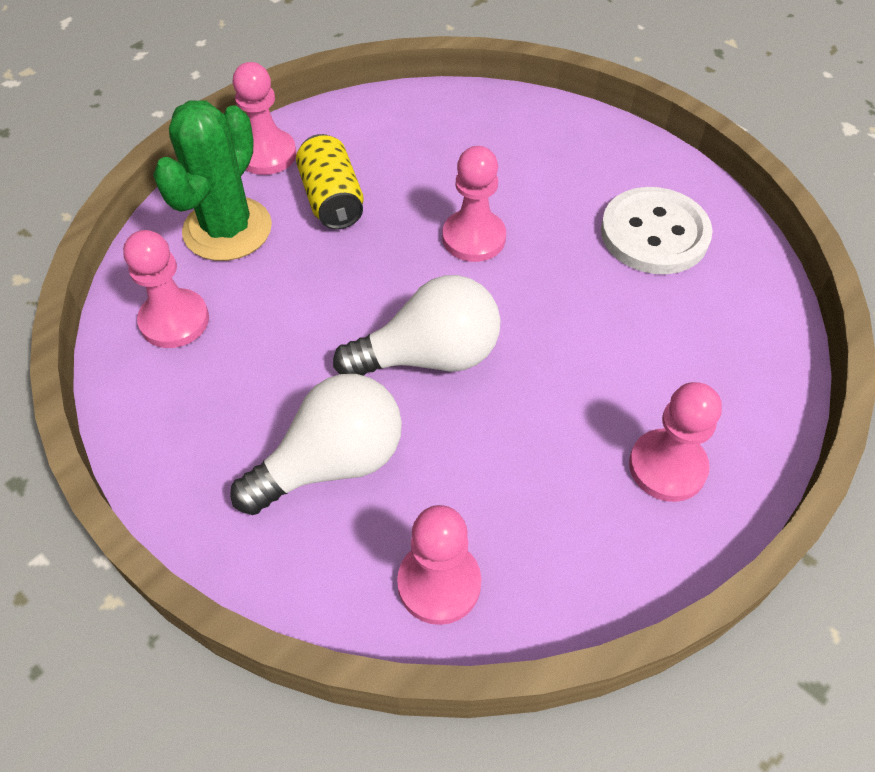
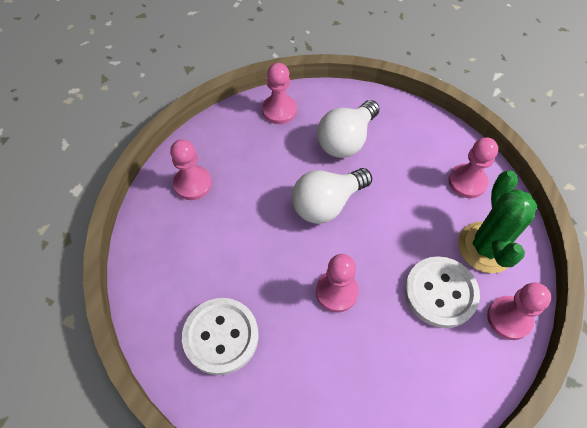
camera: 160 degrees right, 5 degrees up
(332, 199) = (440, 292): yellow can -> white button

